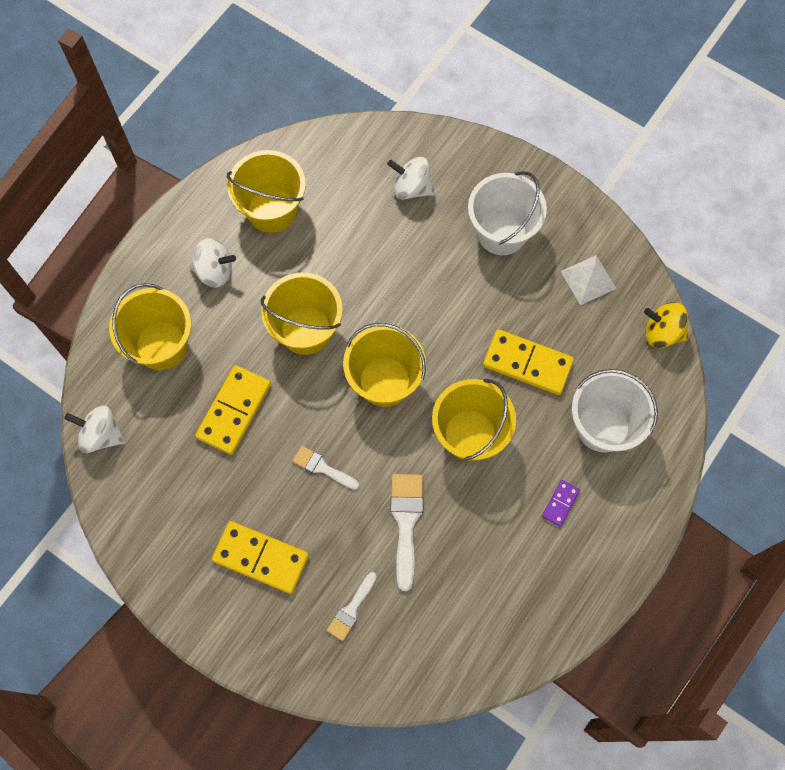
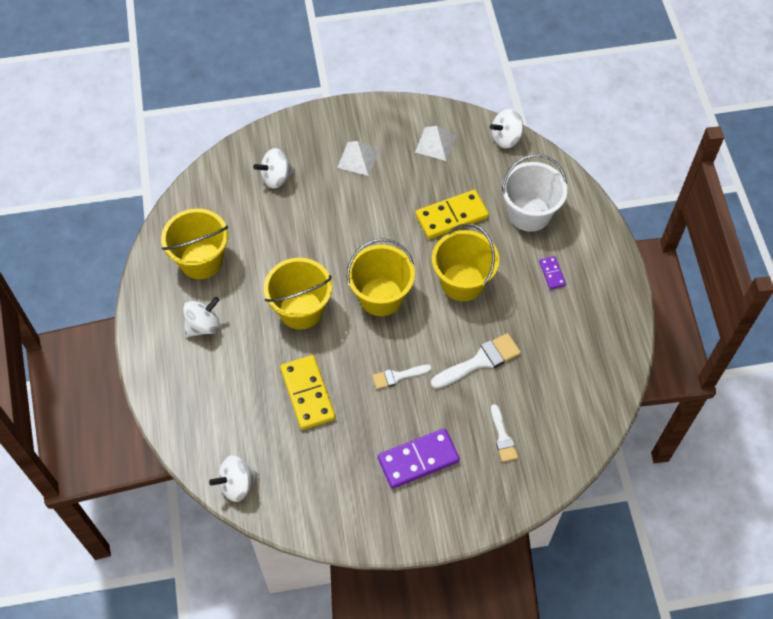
camera: 45 degrees left, 10 degrees down
(161, 345) = (217, 398): yellow bucket -> none
(261, 557) = (418, 459): yellow domino -> purple domino
(406, 522) = (480, 361): white brush -> white brush turned 105 degrees clockwise
(501, 232) = (358, 158): white bucket -> white pyramid
(662, 333) = (506, 138): yellow spinning top -> white spinning top

